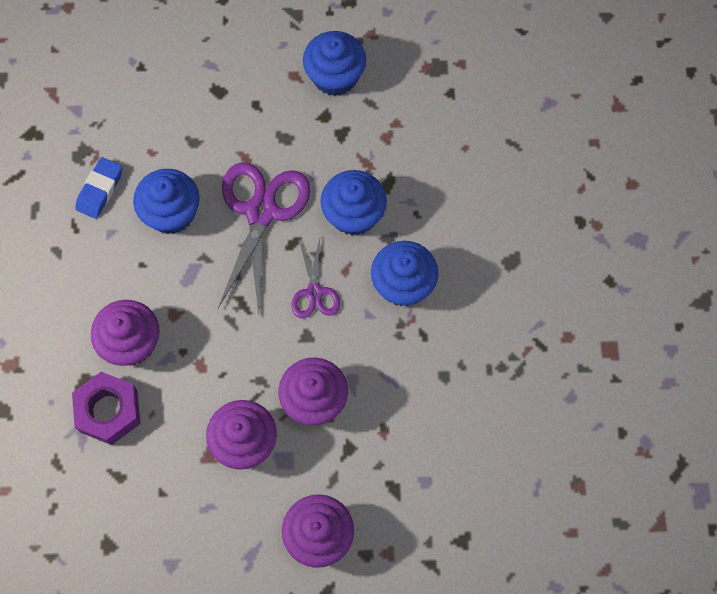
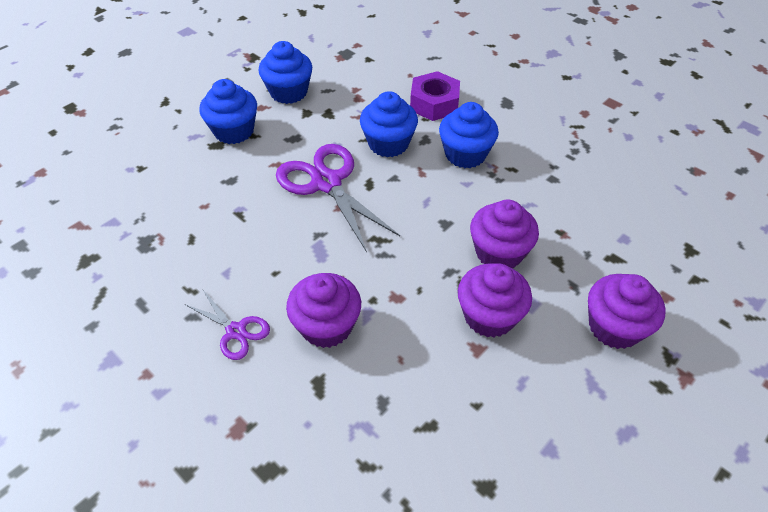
camera: 45 degrees left, 20 degrees down
(100, 190) = (187, 253): blue eraser -> none
(108, 411) = (364, 387): purple nut -> purple nut (434, 103)
(171, 213) = (261, 227): blue cupcake -> blue cupcake (234, 131)
(314, 292) = (418, 197): purple scissors -> purple scissors (236, 331)

